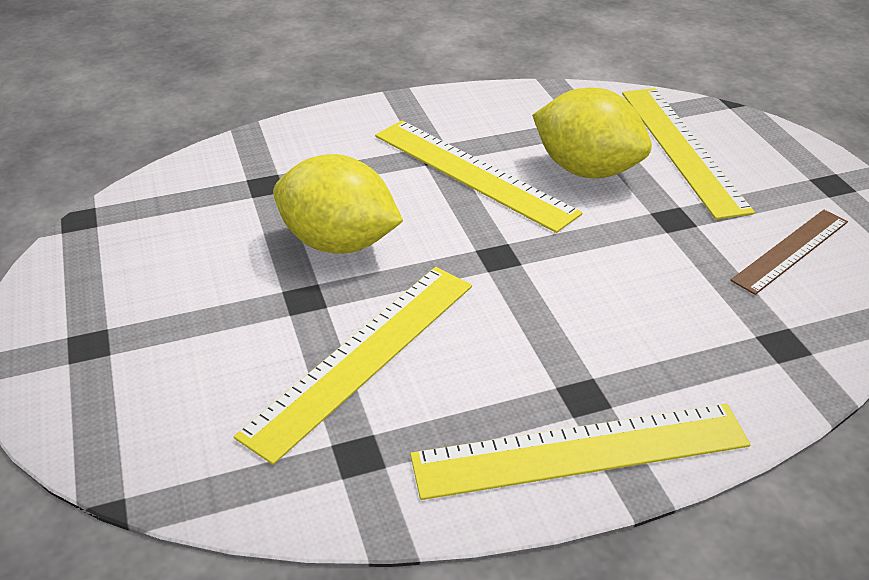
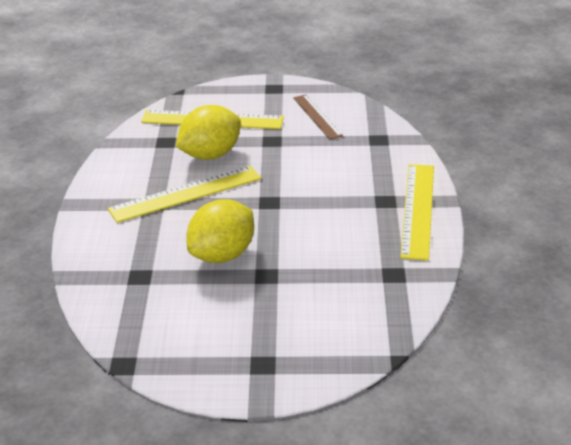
camera: 70 degrees left, 5 degrees down
(363, 356) = (325, 262): yellow ruler -> none

